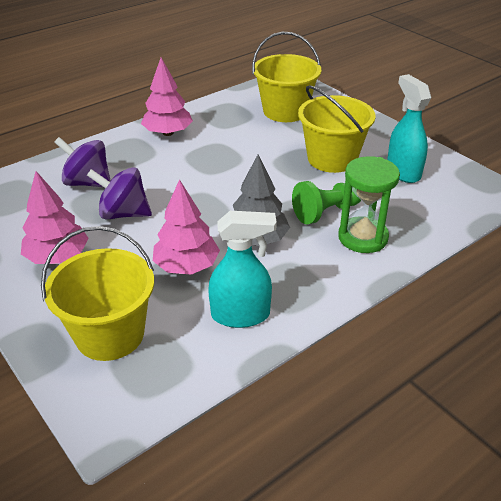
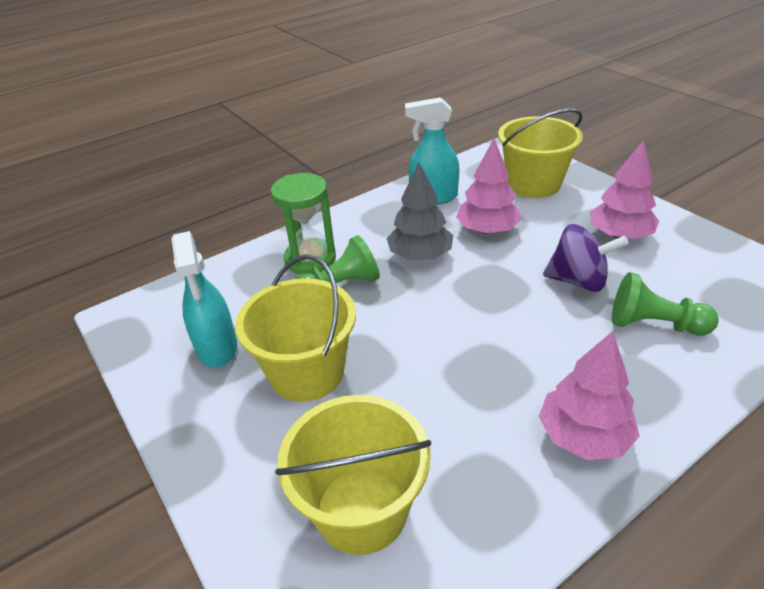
camera: 175 degrees left, 0 degrees up
(87, 182) = (654, 324): purple spinning top -> green pawn

